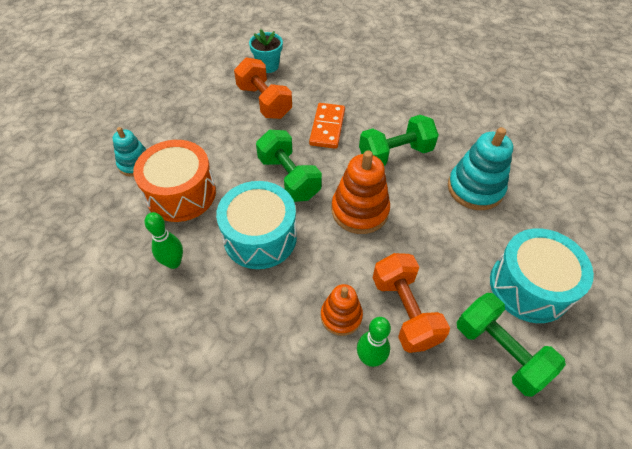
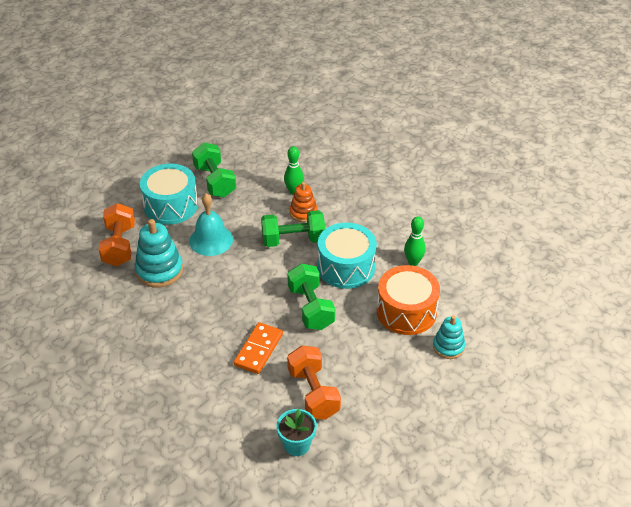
camera: 165 degrees left, 10 degrees down
(359, 210) = (262, 271): orange stacking toy -> none
(395, 154) = (208, 311): green dumbbell -> green dumbbell (293, 240)
(404, 311) = (261, 208): orange dumbbell -> orange dumbbell (119, 246)
(442, 241) = (211, 240): none -> turquoise bell

